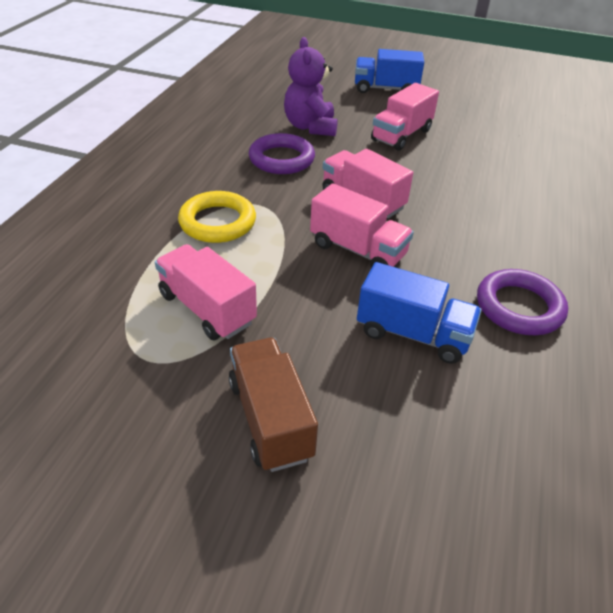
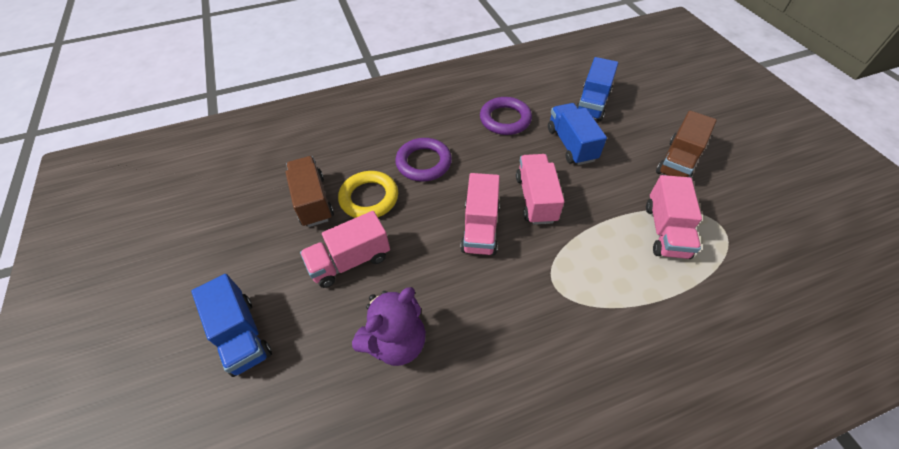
camera: 125 degrees left, 10 degrees up
(217, 222) = (601, 291): yellow ring -> yellow ring (369, 198)
(281, 159) = (477, 319): purple ring -> purple ring (423, 163)
(401, 135) = (350, 261): pink truck -> pink truck turned 150 degrees clockwise
(486, 429) = (592, 103): none -> blue truck
(488, 141) = (313, 201): none -> brown truck

